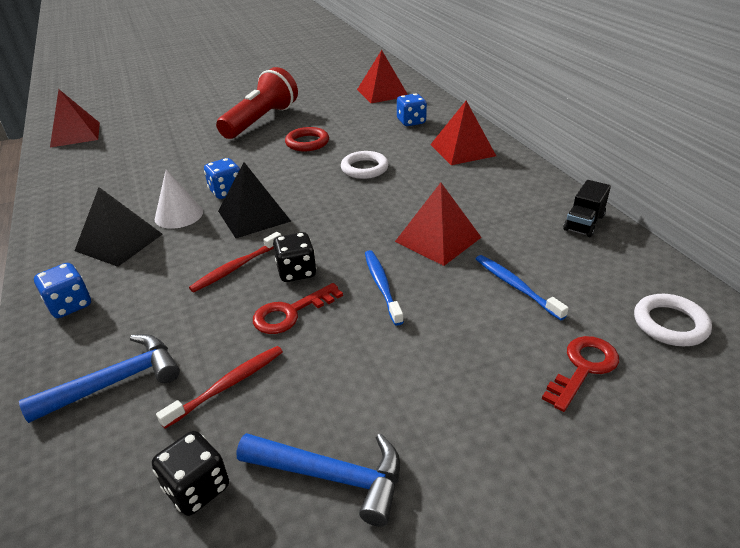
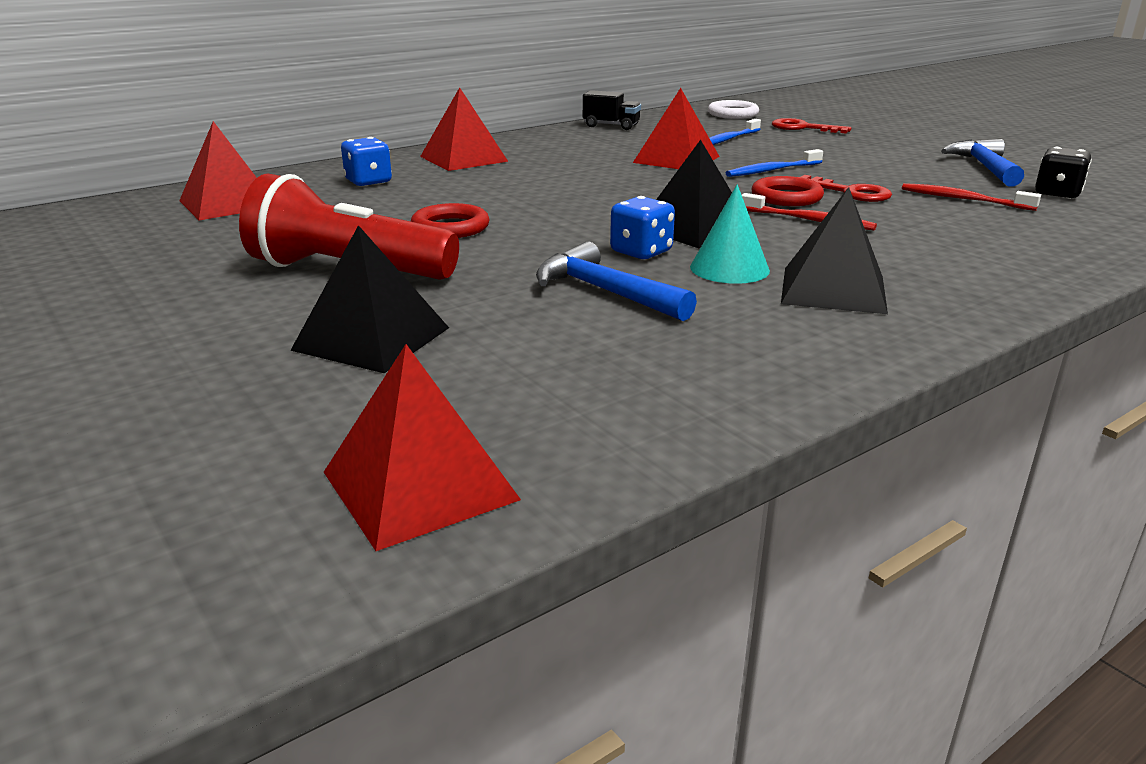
camera: 105 degrees left, 10 degrees down
(70, 305) = (982, 282): blue dice -> none
(116, 381) = (1029, 234): blue hammer -> blue hammer (605, 292)
(179, 215) = (729, 268): white cone -> turquoise cone
(183, 126) = (371, 338): none -> black pyramid
(296, 272) = (786, 197): black dice -> red ring
(364, 168) = (531, 192): white ring -> none

